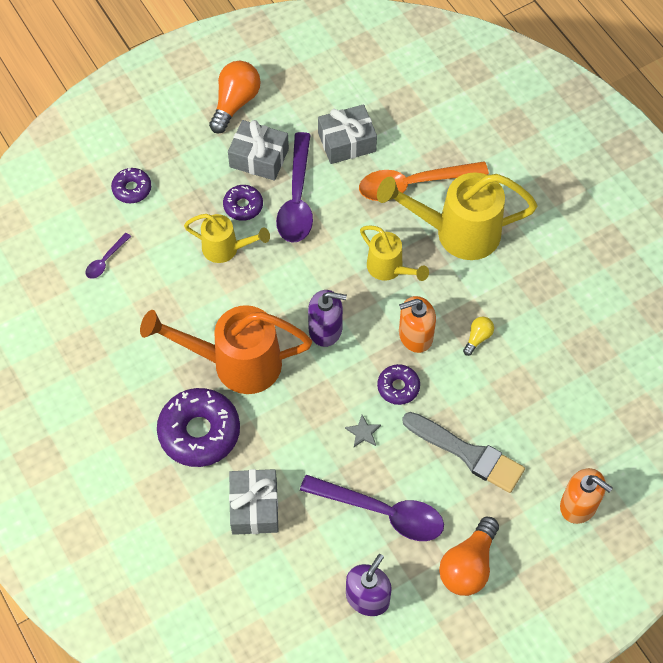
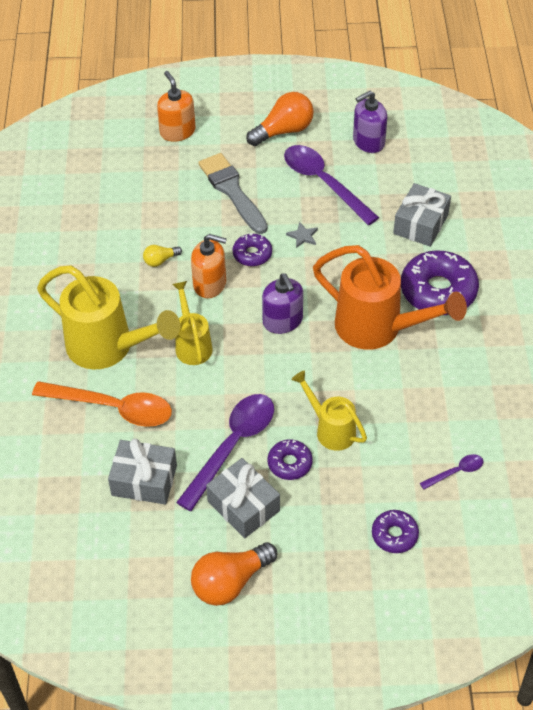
camera: 150 degrees left, 10 degrees down
(325, 329) = (282, 321): purple soap dispenser -> purple soap dispenser turned 150 degrees counterclockwise

